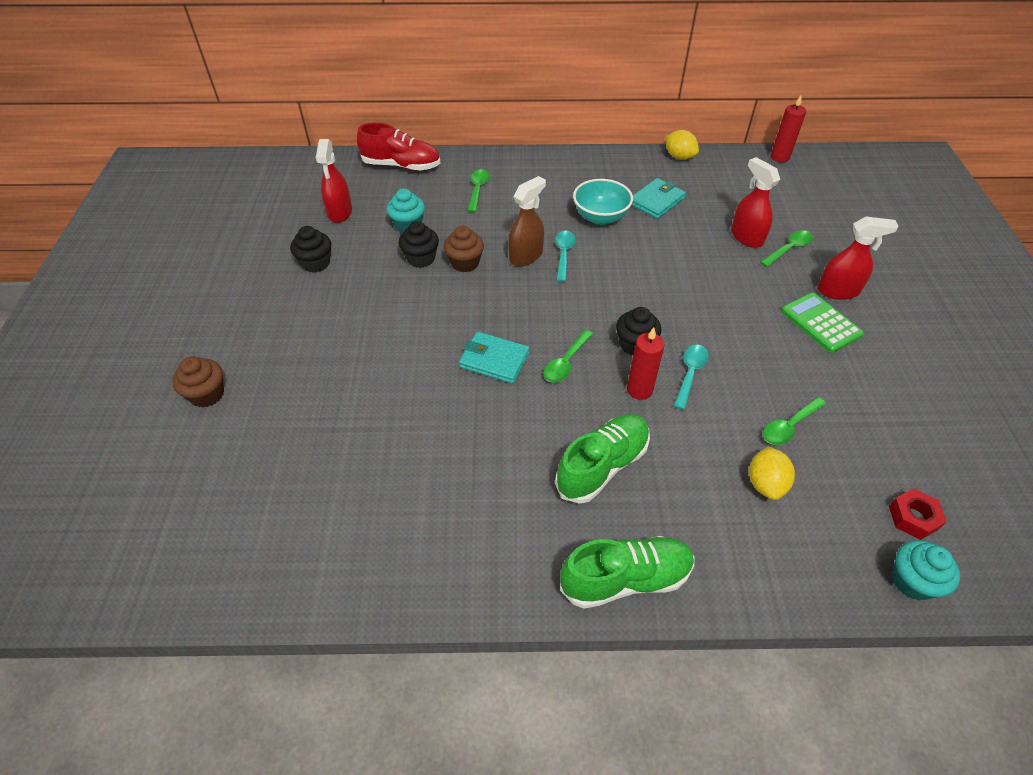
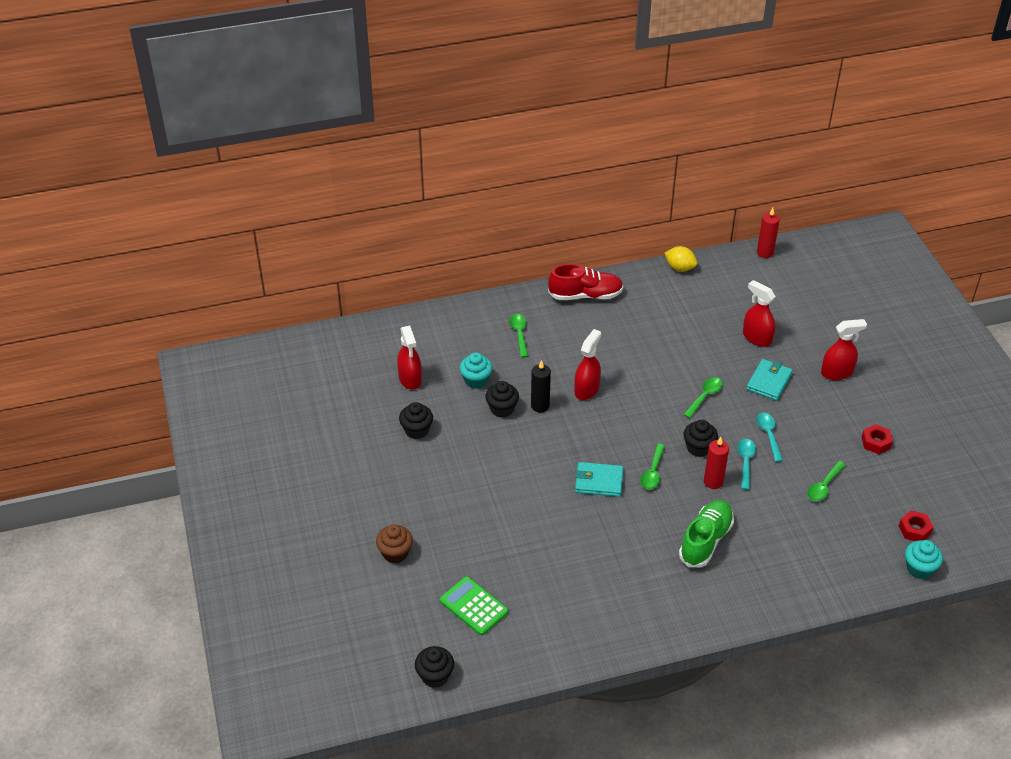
camera: 15 degrees left, 5 degrees down
(151, 575) = (435, 676): none -> black cupcake
(401, 166) = (440, 322): red shoe -> red shoe (585, 295)
(465, 263) = (540, 406): brown cupcake -> black candle
(526, 256) = (587, 389): brown spray bottle -> red spray bottle
(563, 254) = (616, 382): turquoise spoon -> turquoise spoon (768, 435)
(600, 217) = (633, 341): turquoise bowl -> none
(625, 579) = (744, 607): green shoe -> none
(656, 201) = (675, 317): turquoise wallet -> turquoise wallet (769, 382)
(765, 483) = (817, 528): yellow lemon -> none
(789, 249) = (792, 342): green spoon -> green spoon (705, 396)
(820, 323) = (829, 402): green calculator -> green calculator (473, 606)
(874, 384) = (876, 442): none -> red nut

